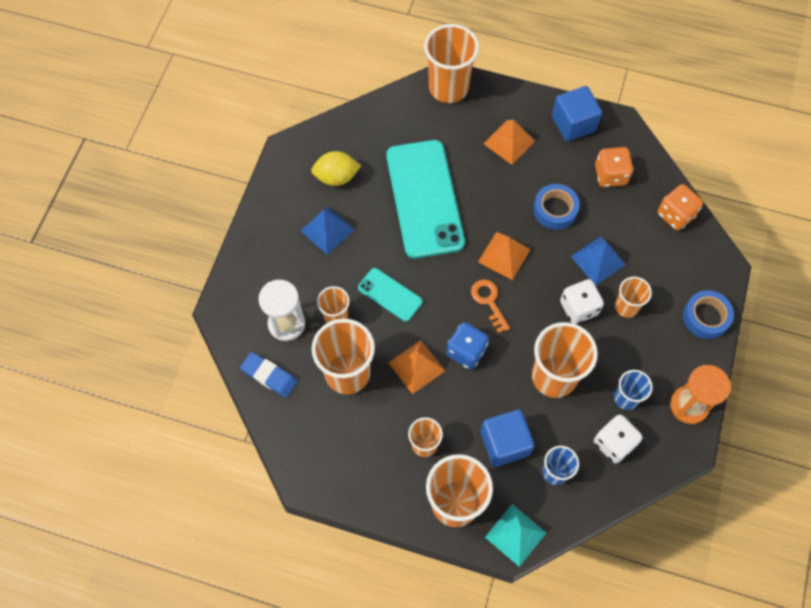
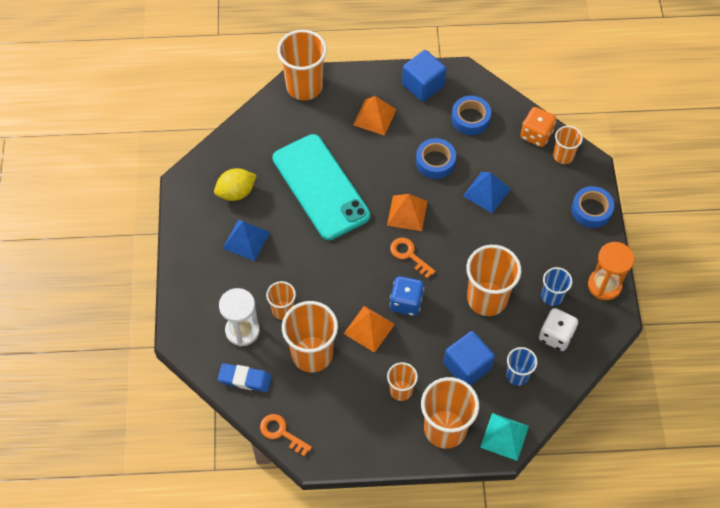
camera: 20 degrees left, 5 degrees down
(284, 446) = (281, 433): none -> orange key
(390, 294) = (322, 276): turquoise phone -> none
(578, 308) = (486, 236): white dice -> none
(610, 175) = (470, 118): orange dice -> blue tape
(626, 307) = (524, 222): orange cup -> orange cup (563, 156)

